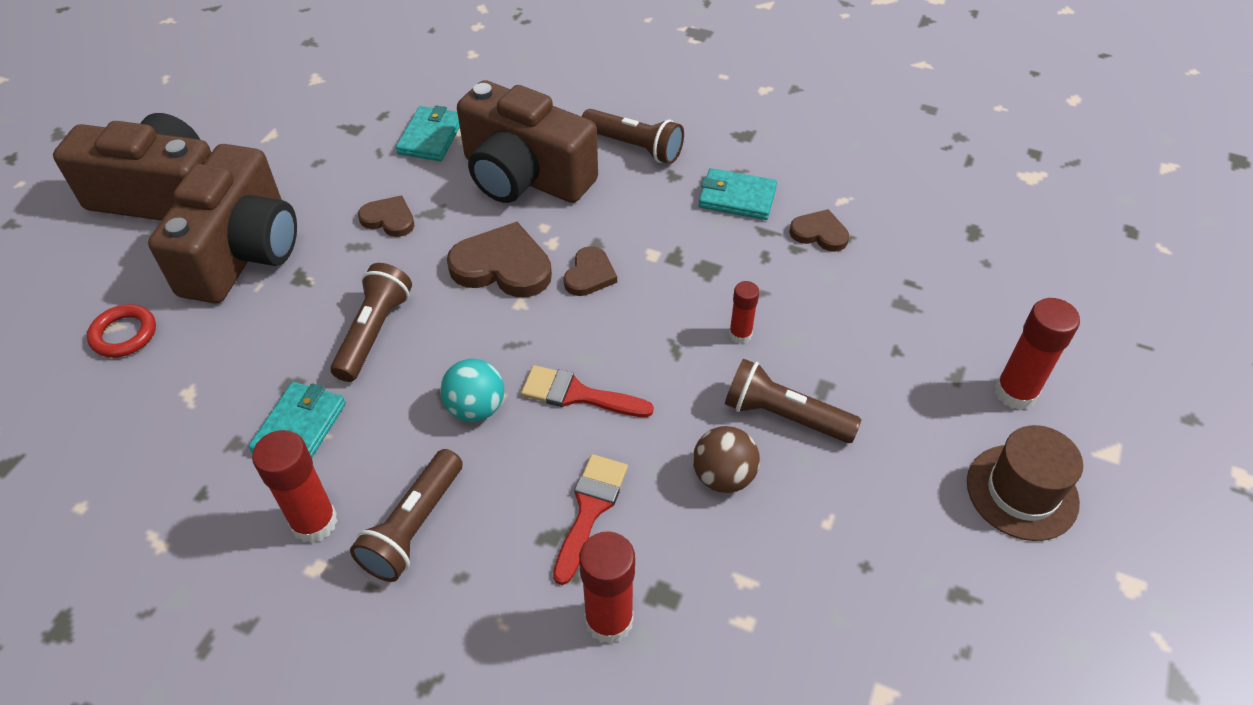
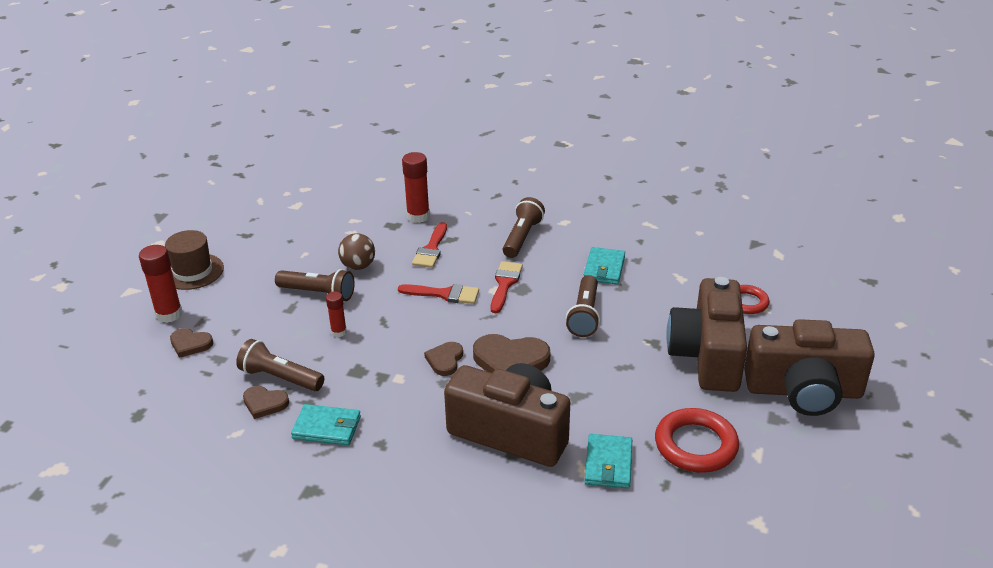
camera: 175 degrees right, 15 degrees down
(314, 522) = (574, 235): red glue stick -> none
(329, 148) = (695, 445): none -> red ring
(389, 219) = (610, 388): brown heart -> brown heart (190, 344)
(476, 408) = (505, 284): turquoise ball -> red brush
(634, 147) = (416, 469): brown flashlight -> brown flashlight (280, 378)

